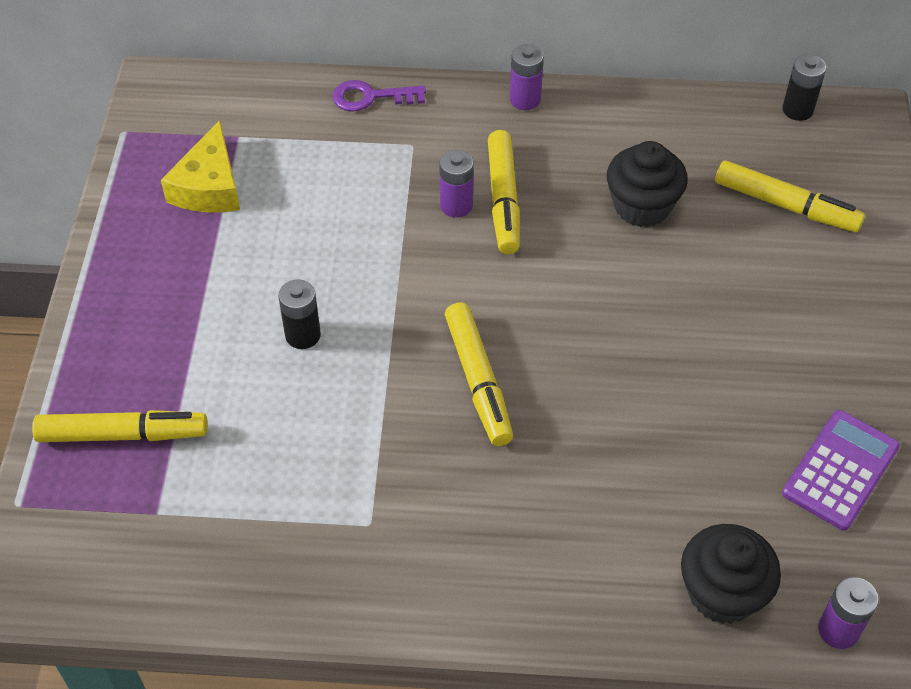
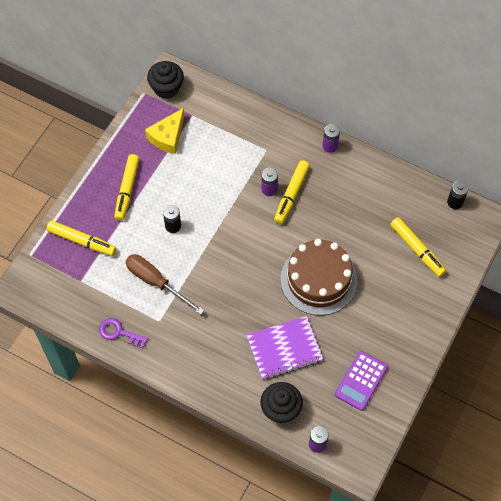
camera: 25 degrees right, 10 degrees up
(323, 452) = (156, 282): none -> brown screwdriver
(371, 97) = (260, 117): purple key -> purple key (119, 333)
(478, 380) = (234, 277): yellow marker -> yellow marker (127, 190)
(642, 206) = (351, 223): black cupcake -> black cupcake (166, 88)
(643, 322) = (318, 280): none -> brown cake
(657, 472) = (284, 349): none -> purple notebook
(840, 470) = (361, 381): purple calculator -> purple calculator turned 150 degrees clockwise

